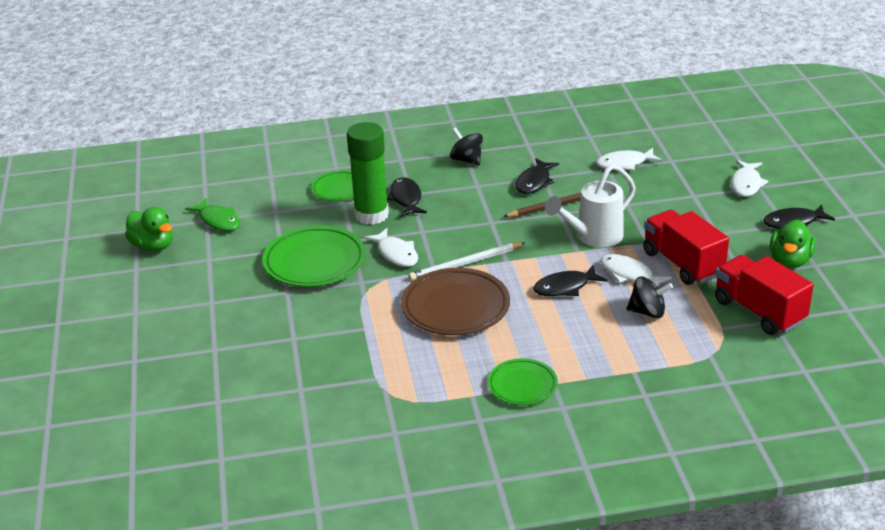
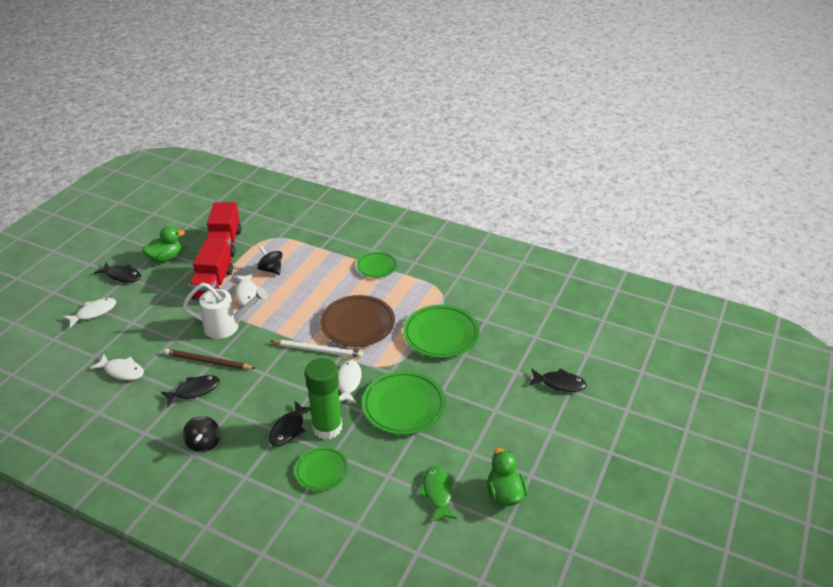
camera: 145 degrees left, 5 degrees up
(342, 345) = (441, 334): none -> green plate
(565, 287) = (288, 304): black fish -> black fish (559, 383)

